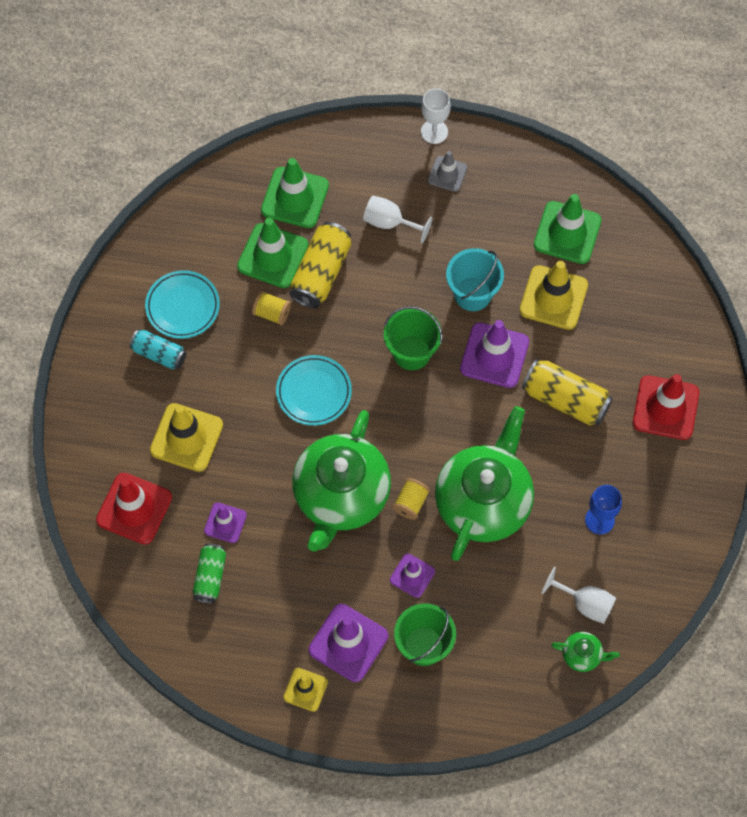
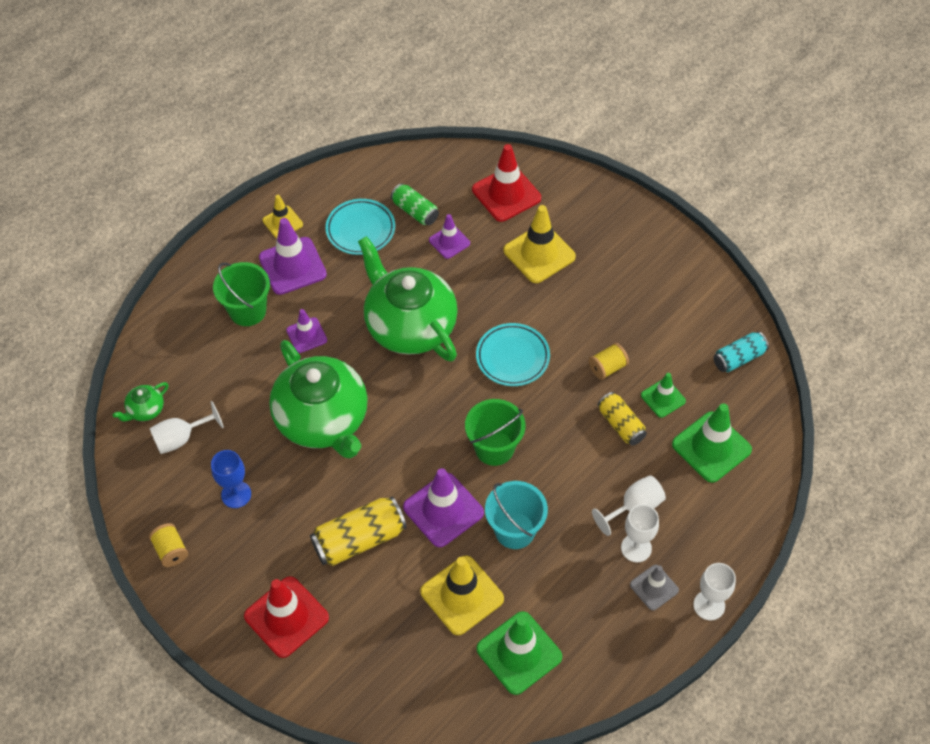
camera: 125 degrees right, 10 degrees down
(159, 354) = (626, 272): turquoise can -> turquoise can (738, 358)
(182, 306) = (659, 310): turquoise plate -> turquoise plate (360, 229)
(272, 256) = (663, 398): green traffic cone -> green traffic cone, size x0.58
(321, 273) = (621, 425): yellow can -> yellow can, size x0.63
(410, 503) = (364, 369): yellow spool -> yellow spool (171, 550)
(424, 203) = (636, 548): none -> white goblet

